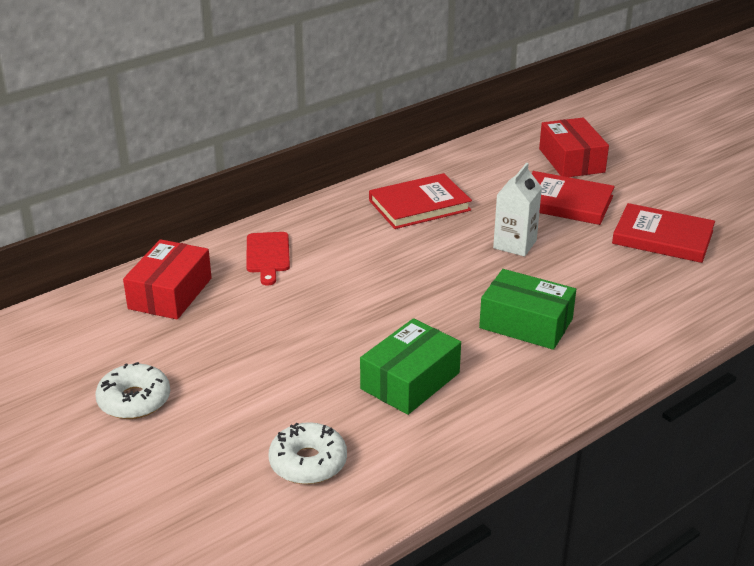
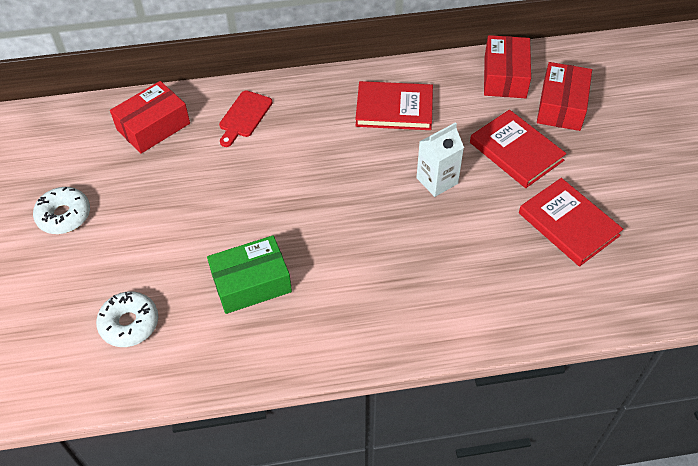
camera: 30 degrees right, 20 degrees up
(500, 154) = (505, 76): none -> red box
(526, 323) = (379, 266): green box -> none

